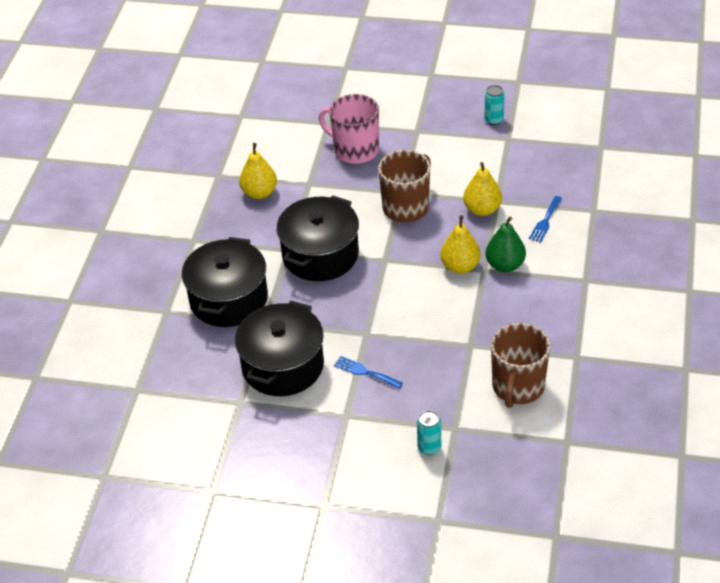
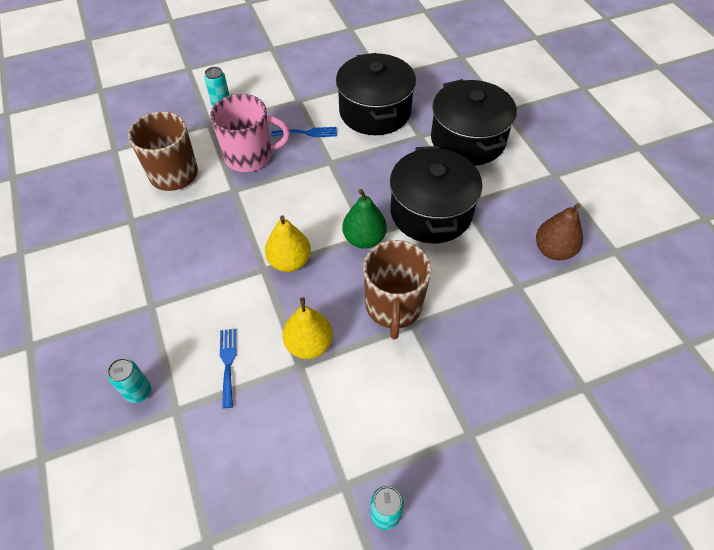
camera: 145 degrees right, 10 degrees up
(259, 193) = (553, 250): yellow pear -> brown pear
(355, 150) = (514, 359): pink mug -> pink mug (250, 156)
(505, 265) = (245, 284): green pear -> green pear (364, 239)
(615, 230) = (138, 391): none -> turquoise can

